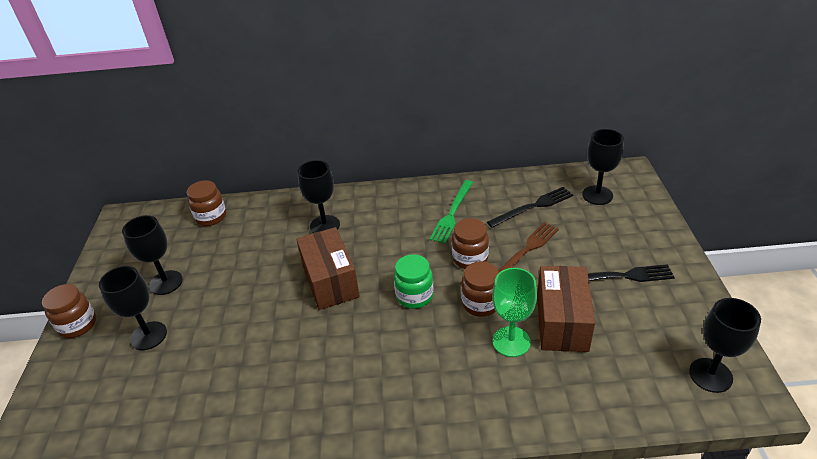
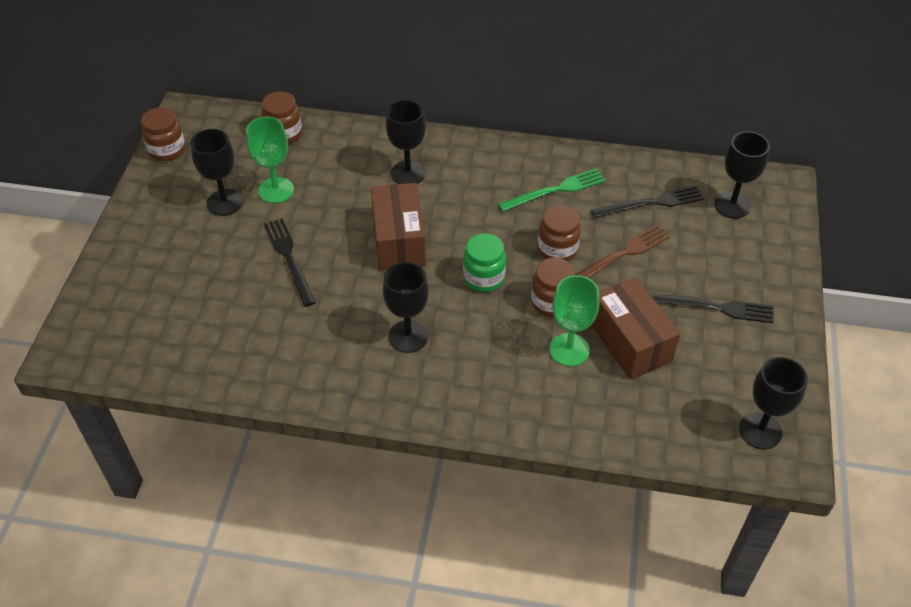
camera: 10 degrees right, 10 degrees up
(78, 325) = (130, 229): brown jar -> brown jar (167, 150)
(148, 336) = (200, 257): black goblet -> black goblet (408, 336)
(211, 262) = (276, 190): none -> green goblet
(233, 318) = (289, 258): none -> black fork
(452, 213) = (555, 190): green fork -> green fork turned 150 degrees counterclockwise
(562, 322) = (630, 342): brown box -> brown box turned 45 degrees counterclockwise

